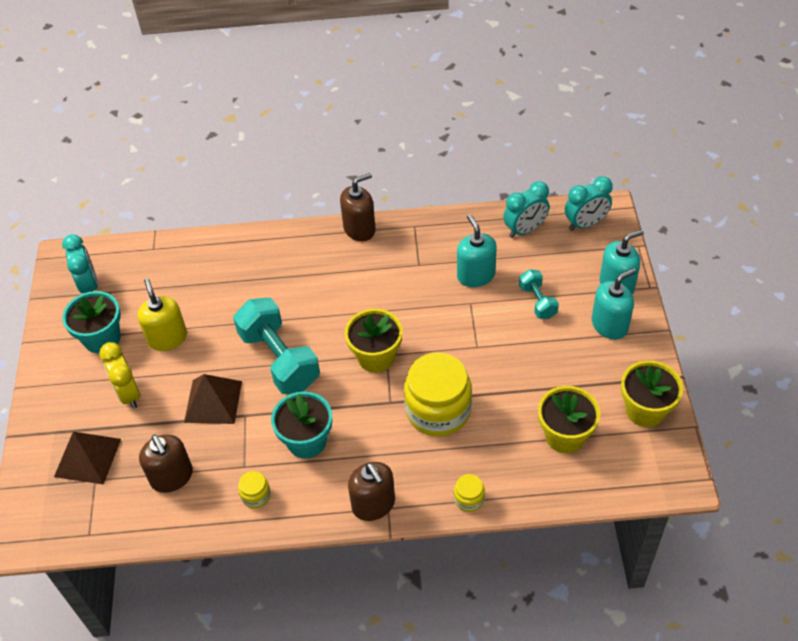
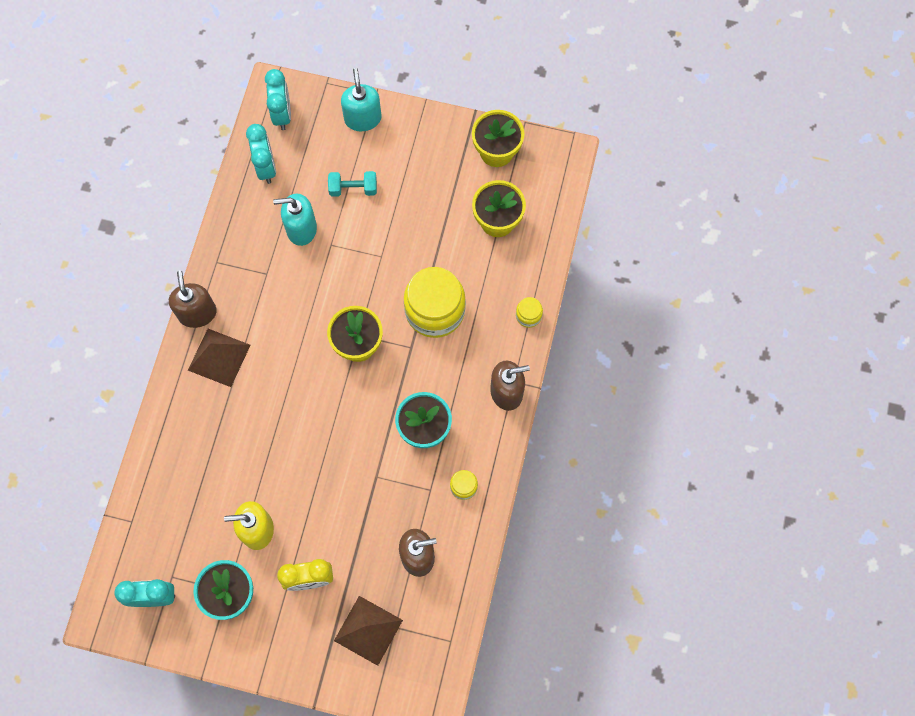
camera: 75 degrees left, 20 degrees up
(213, 401) = (350, 502): brown pyramid -> brown pyramid (219, 357)
(279, 359) = (325, 430): turquoise dumbbell -> none
(609, 325) = (402, 142): turquoise soap dispenser -> none

